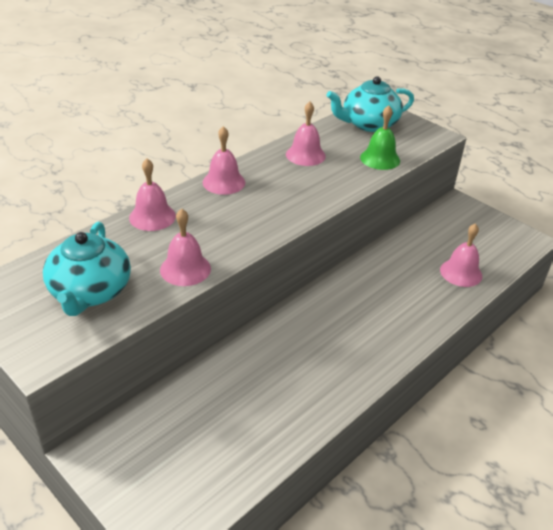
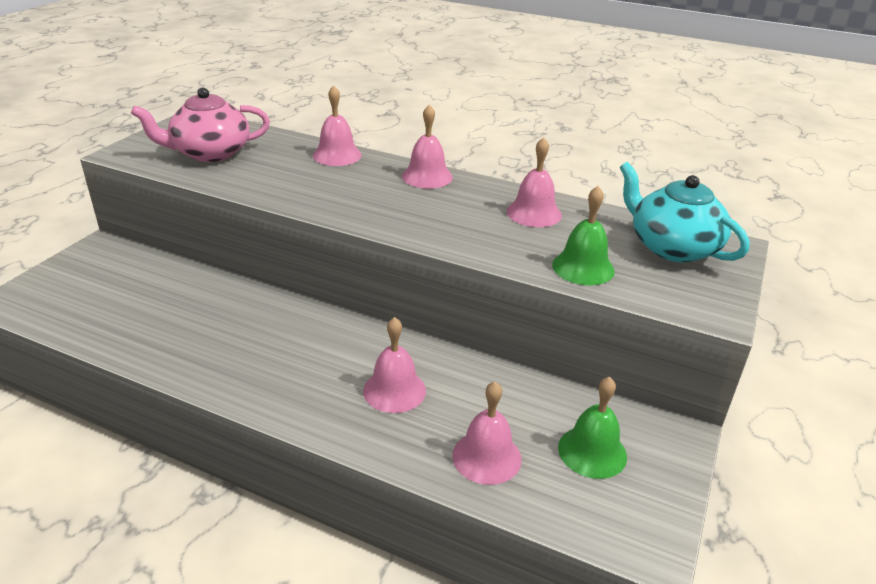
camera: 70 degrees right, 5 degrees down
(90, 292) = (210, 153): turquoise teapot -> pink teapot
(185, 269) = (260, 185): pink bell -> pink bell (394, 390)
(464, 234) = (592, 451): none -> green bell

